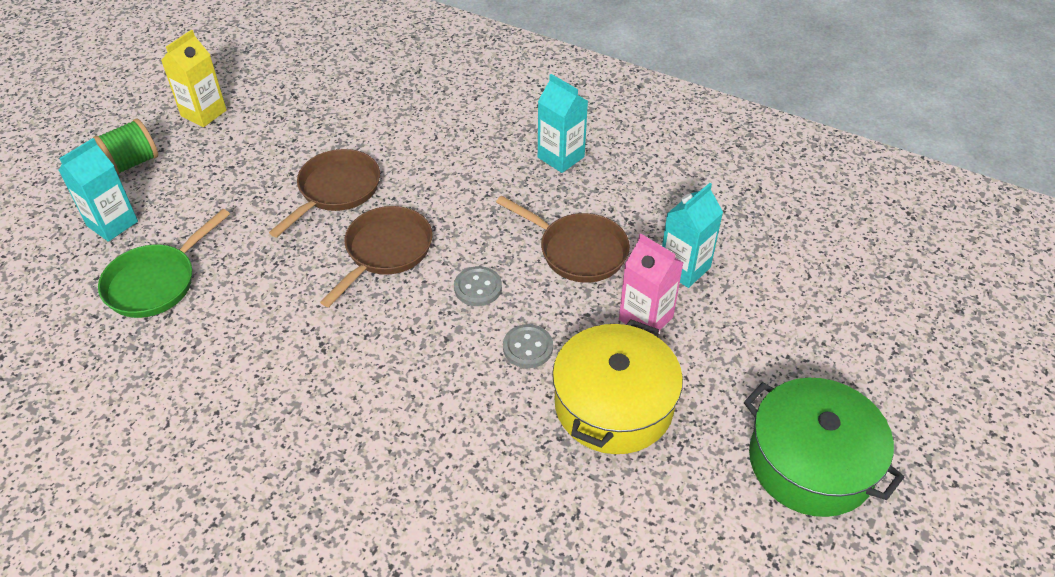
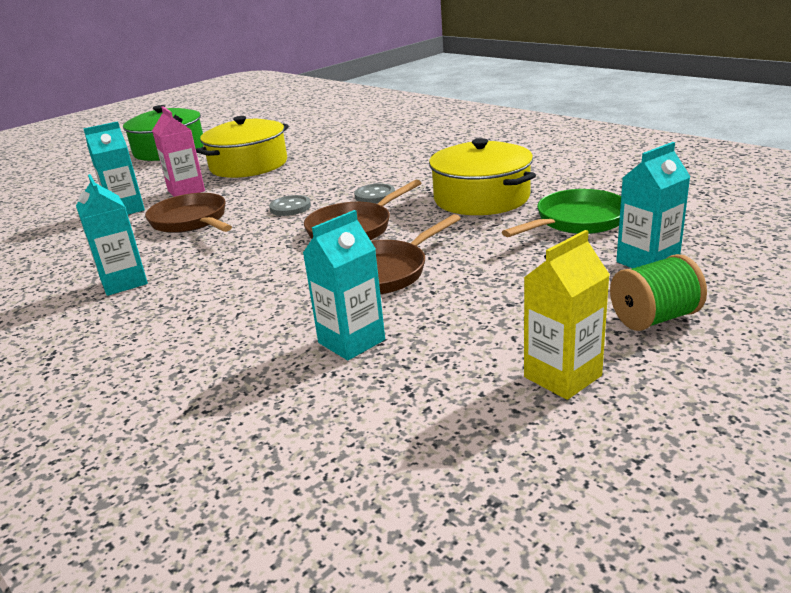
camera: 160 degrees left, 20 degrees down
(254, 324) = (481, 198): none -> yellow pot
(339, 122) = (351, 341): none -> turquoise carton
(528, 347) = (279, 183): grey button -> grey button (375, 195)

